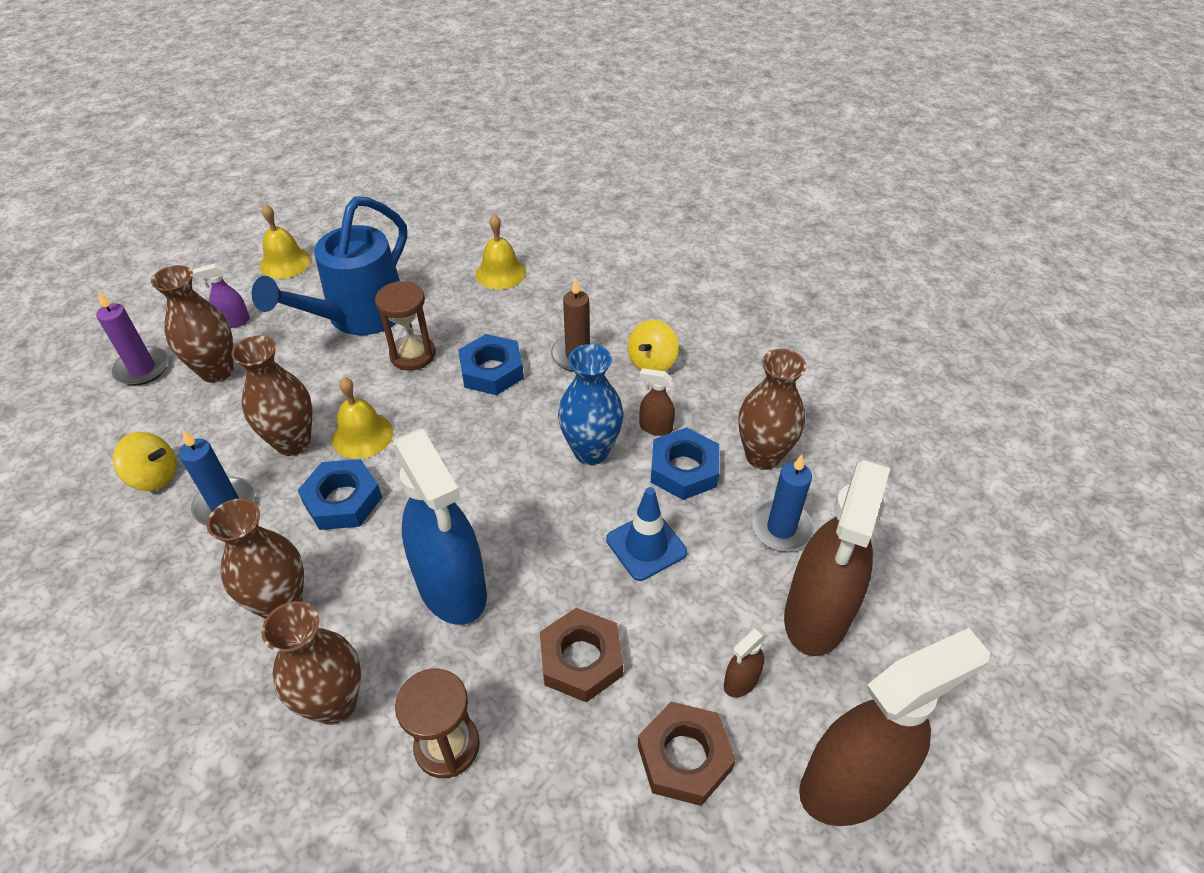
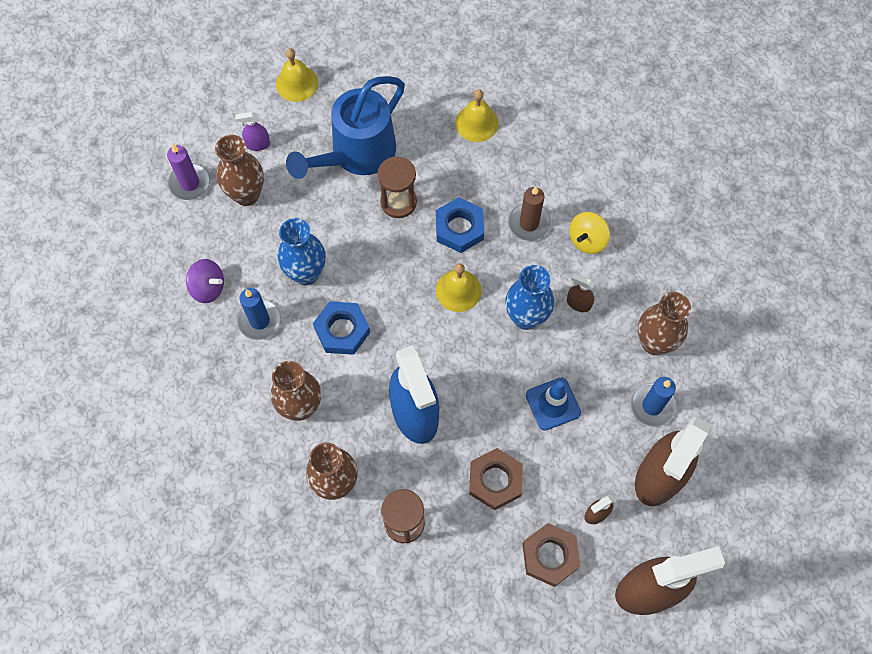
camera: 10 degrees right, 20 degrees up
(154, 476) = (208, 288): yellow spinning top -> purple spinning top
(293, 442) = (306, 273): brown vase -> blue vase
(362, 435) = (357, 275): yellow bell -> yellow bell (458, 290)
(684, 469) = (592, 345): blue nut -> none

